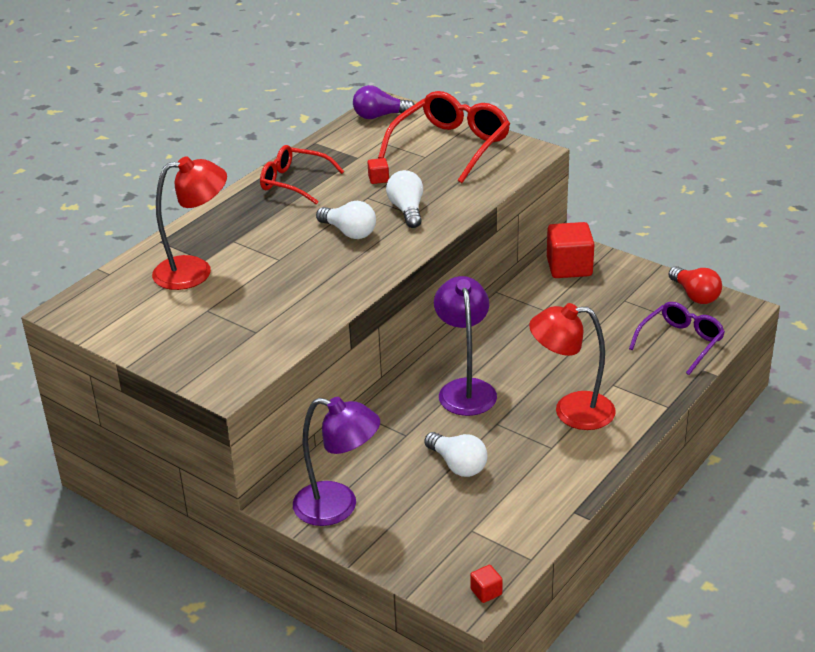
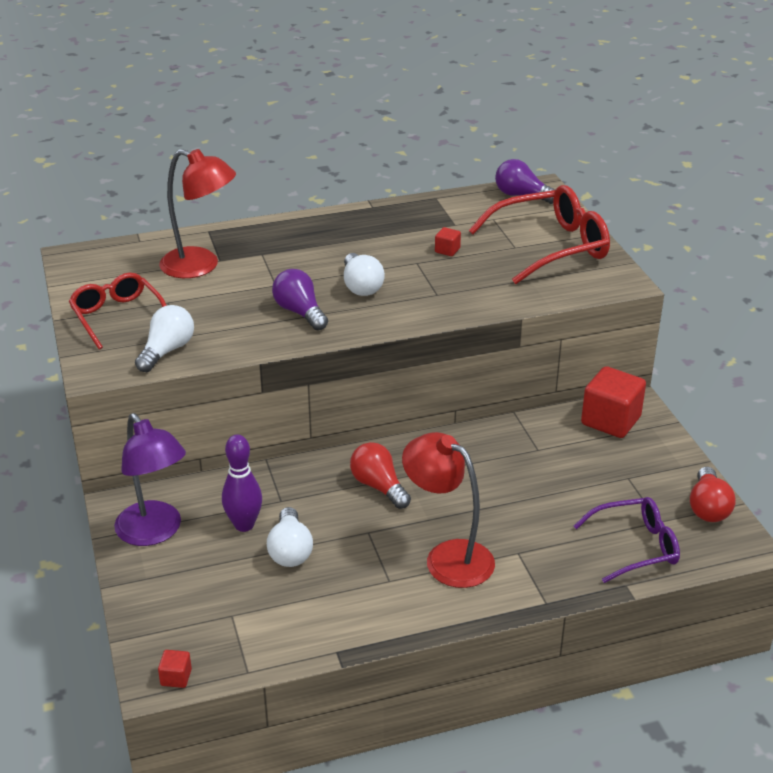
camera: 35 degrees right, 0 degrees up
(294, 182) = (373, 225): red glasses -> red glasses (117, 316)
(328, 271) = (300, 312): none -> purple light bulb
(400, 465) = (244, 525): none -> purple bowling pin
(407, 210) = (435, 288): white light bulb -> white light bulb (167, 351)
(465, 389) = (378, 486): purple lamp -> red light bulb

